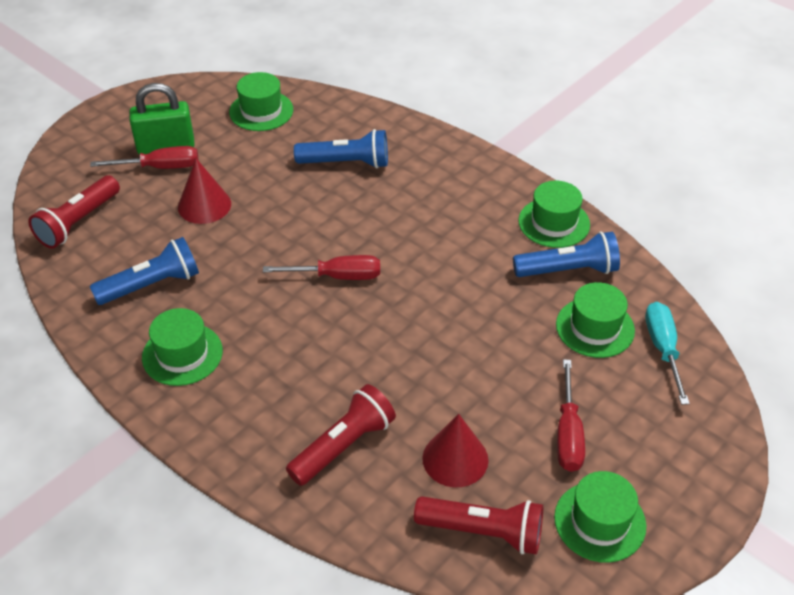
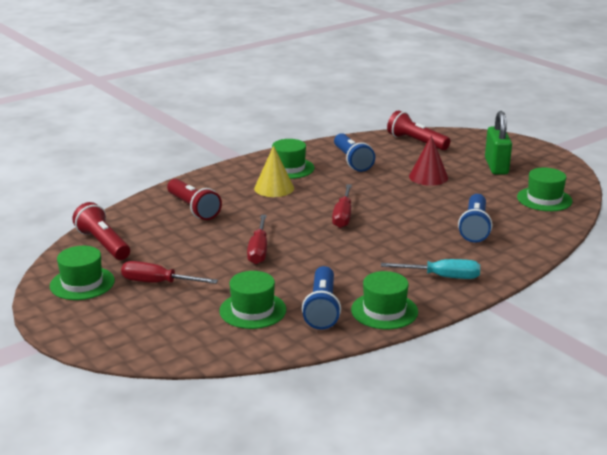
camera: 100 degrees right, 20 degrees down
(160, 167) = (472, 164): red screwdriver -> red screwdriver (259, 250)
(258, 361) = (274, 188): none -> yellow cone
(455, 459) = (162, 241): red cone -> none
(483, 532) = (103, 244): red flashlight -> red flashlight turned 120 degrees clockwise
(663, 349) = (216, 338): turquoise screwdriver -> turquoise screwdriver (442, 277)

